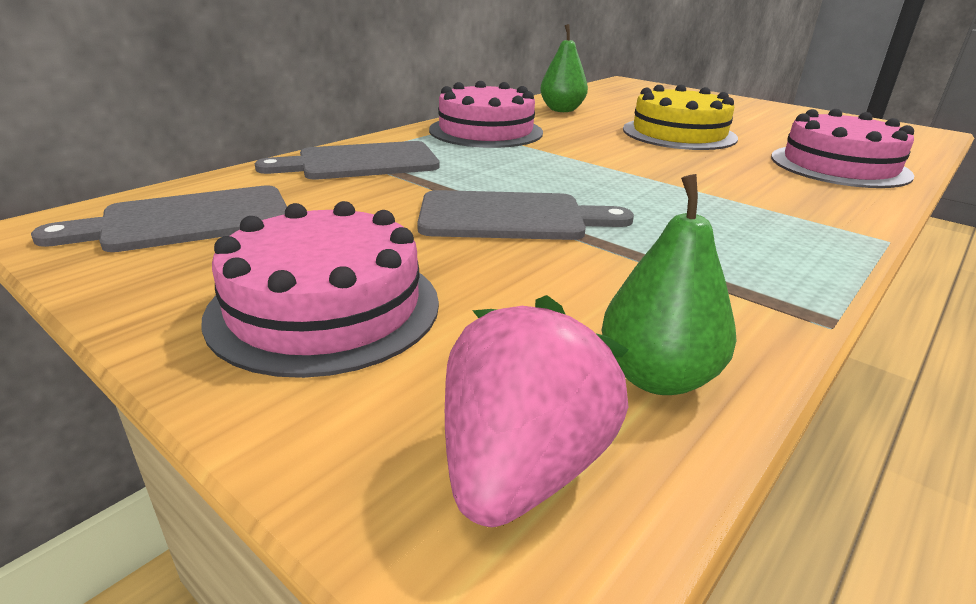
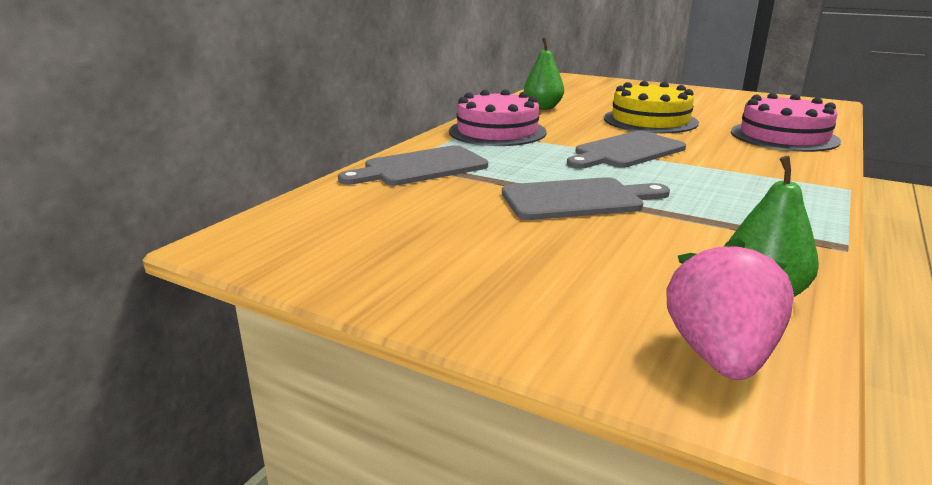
camera: 10 degrees left, 5 degrees down
(187, 221) = (329, 228): grey cutting board -> grey cutting board (626, 151)
(325, 307) = (502, 278): pink cake -> none

